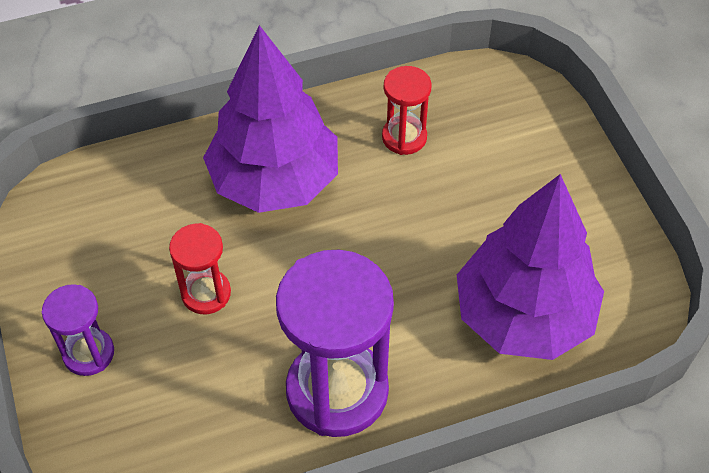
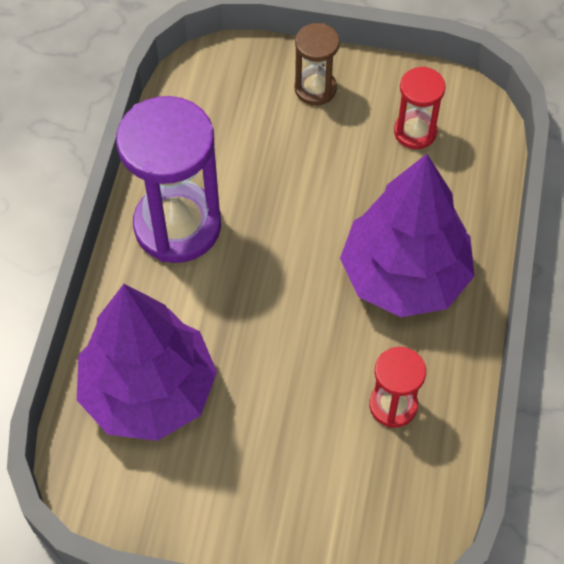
camera: 120 degrees right, 5 degrees up
(88, 353) = (315, 89): purple hourglass -> brown hourglass
(206, 293) = (320, 179): red hourglass -> red hourglass (415, 132)

